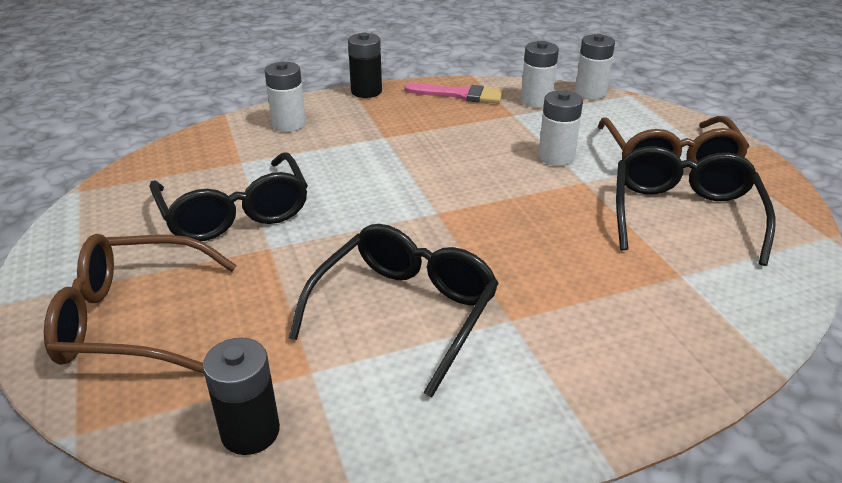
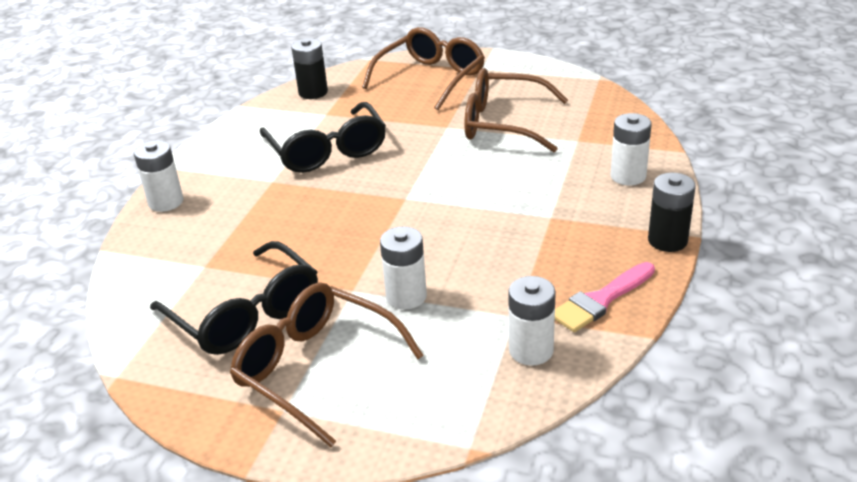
camera: 130 degrees right, 0 degrees up
(234, 212) = (504, 123): black glasses -> brown glasses
(590, 93) = (507, 411): white battery -> white battery (166, 202)

